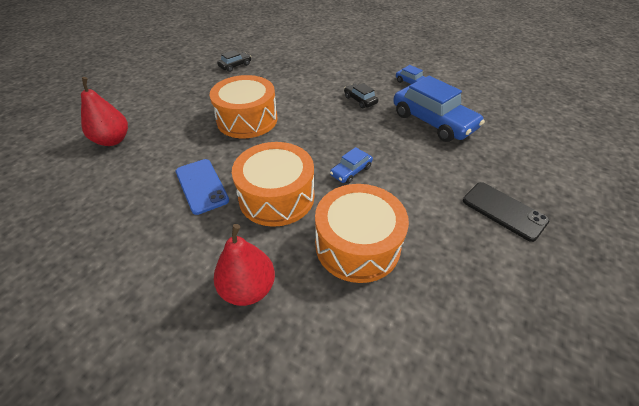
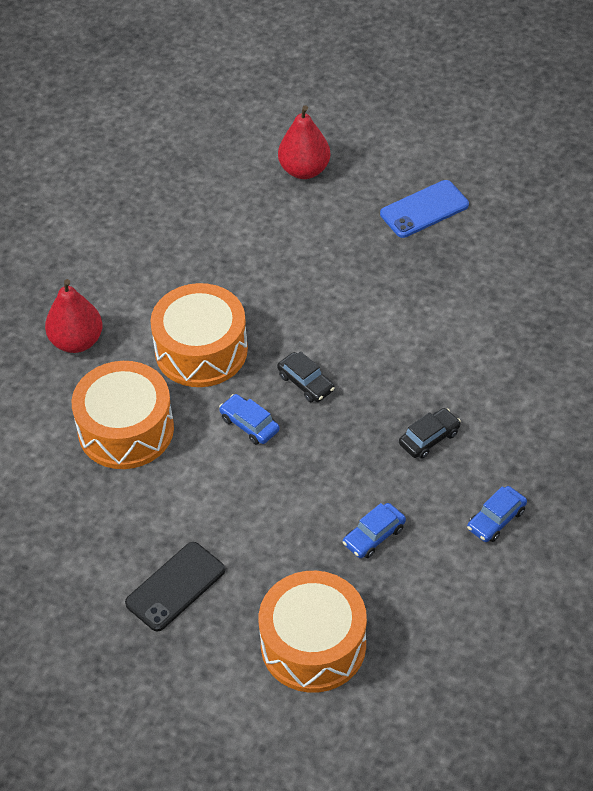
camera: 90 degrees right, 5 degrees up
(201, 186) = (219, 276): blue phone -> blue phone (424, 209)
(235, 66) = (525, 258): black car -> black car (306, 383)
(247, 119) = (361, 299): orange drum -> orange drum (313, 645)
(433, 121) = (374, 536): blue car -> blue car, size x0.47

